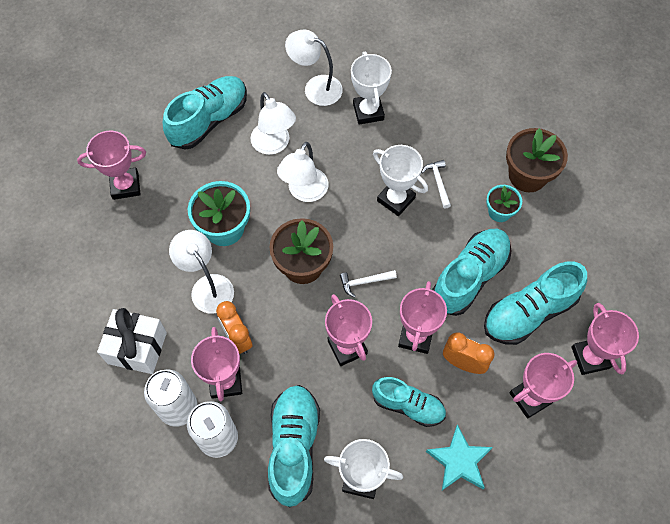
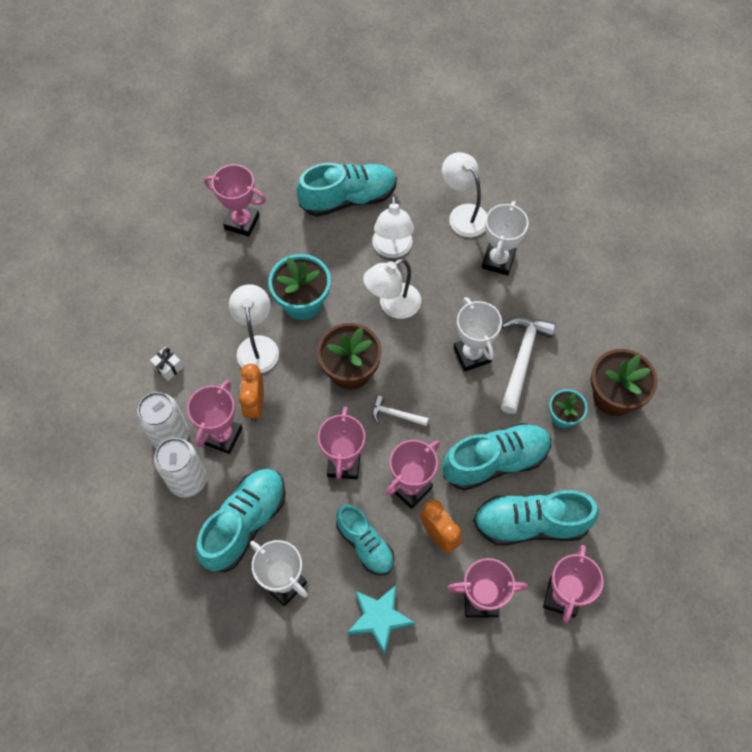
camera: 30 degrees right, 0 degrees up
(137, 348) = (168, 367): white gift -> white gift, size x0.47
(438, 182) = (522, 359): white hammer -> white hammer, size x1.91

